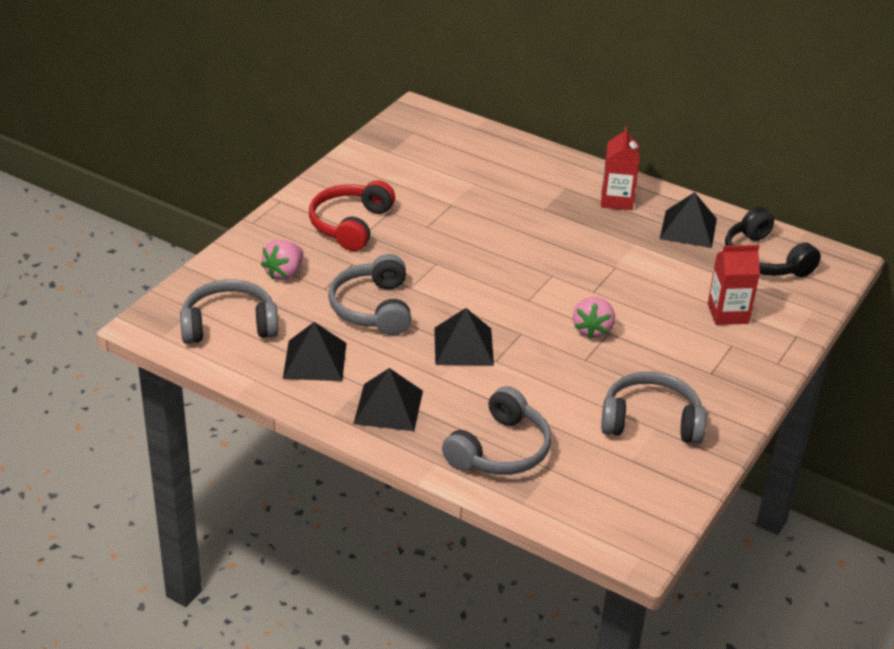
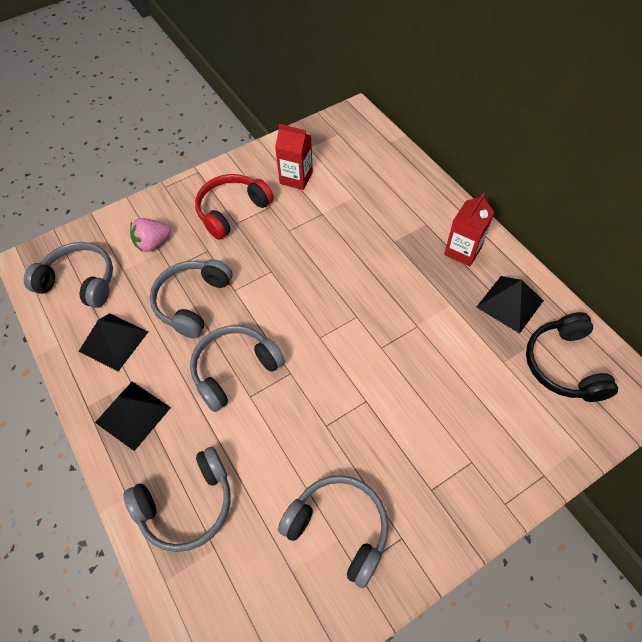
camera: 30 degrees right, 20 degrees up
(463, 346) = (234, 370): black pyramid -> grey headphones
(592, 330) = (353, 393): pink strawberry -> none
(728, 313) = (490, 420): red carton -> red carton (296, 178)

